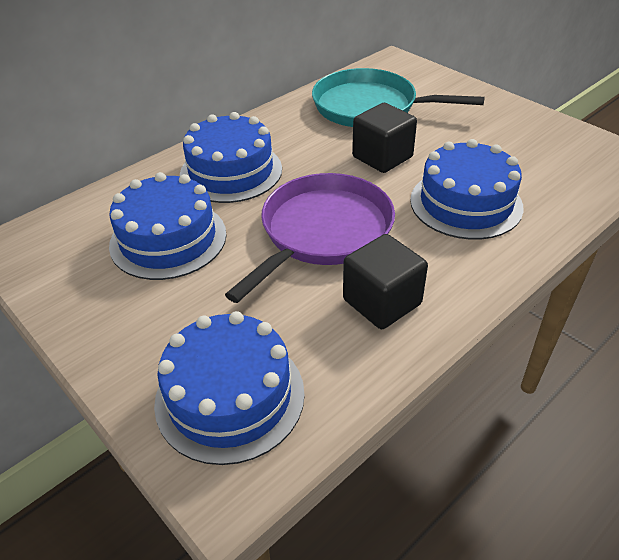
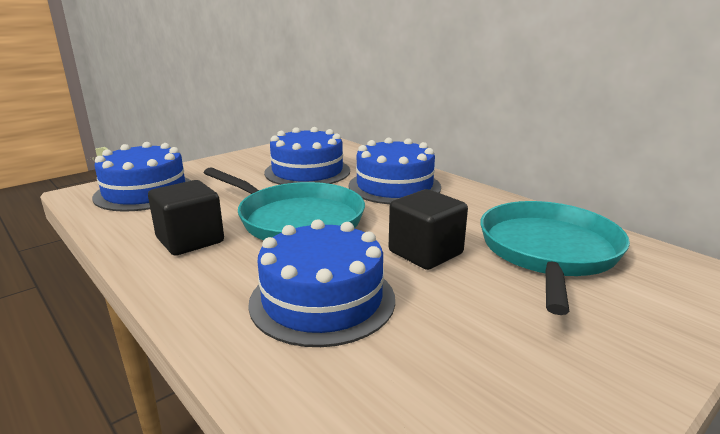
camera: 90 degrees right, 20 degrees down
(323, 232) = (296, 219): purple pan -> turquoise pan

